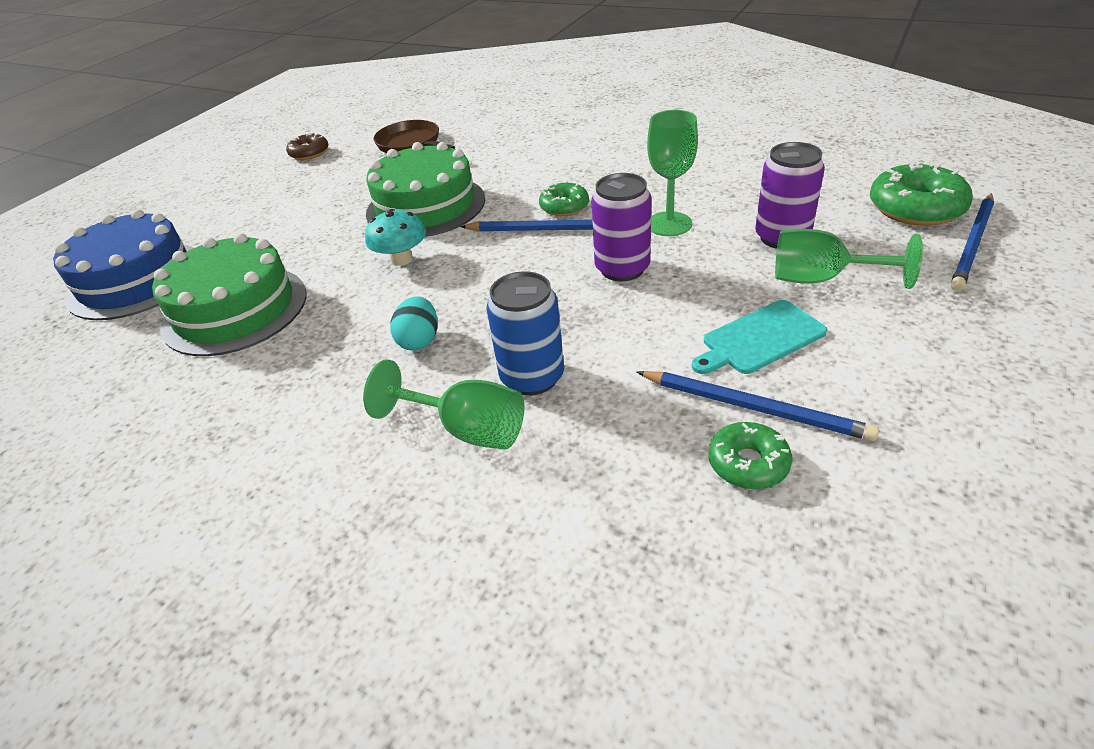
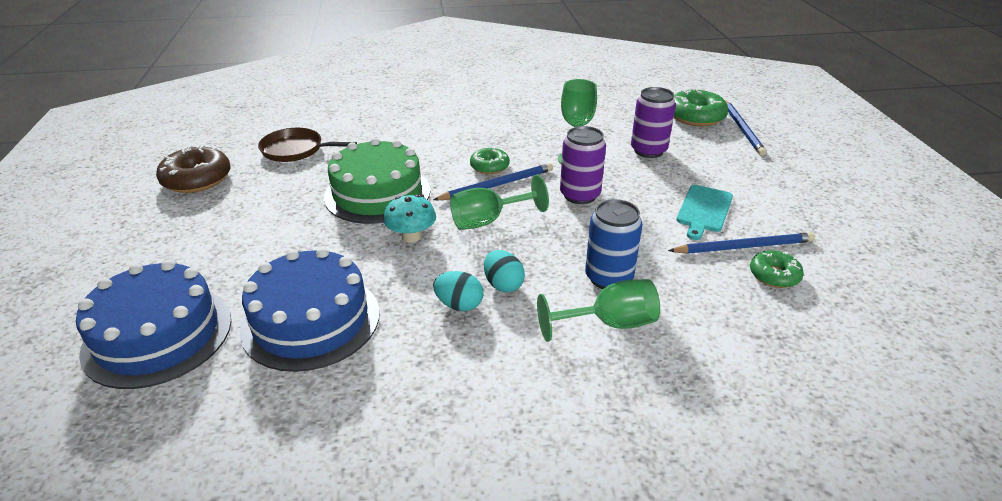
camera: 40 degrees left, 5 degrees down
(235, 309) = (311, 320): green cake -> blue cake
(309, 153) = (197, 179): brown donut -> brown donut, size x1.66
(357, 345) = (459, 305): none -> turquoise egg
(822, 279) = (696, 168): green goblet -> green goblet (488, 221)

